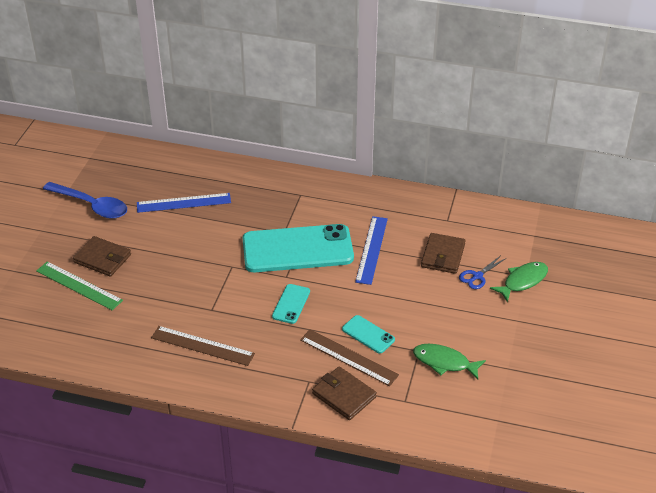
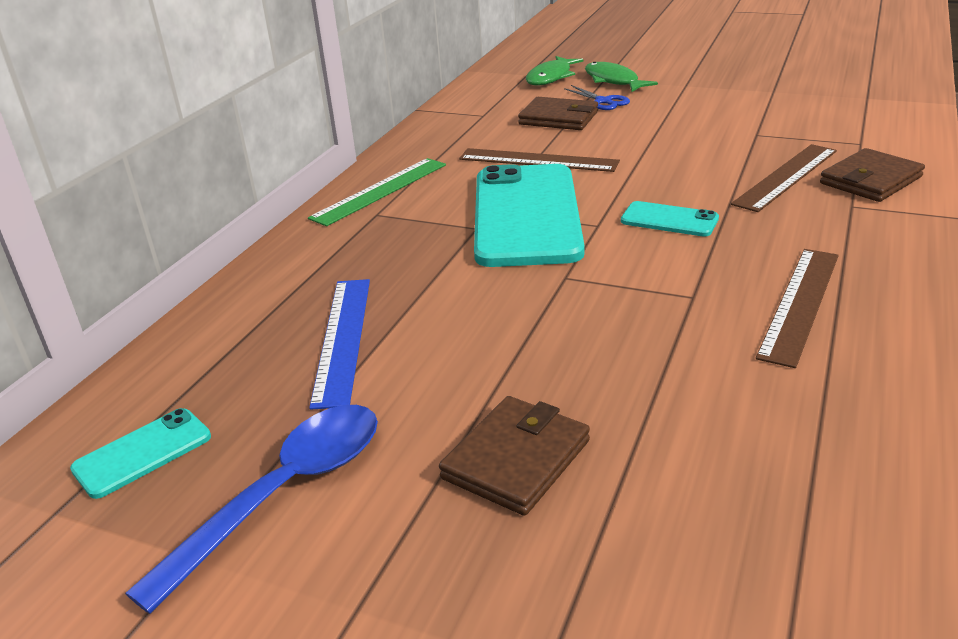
camera: 80 degrees left, 10 degrees down
(79, 285) = (622, 499): green ruler -> green ruler (380, 191)
(368, 334) = (731, 164): turquoise phone -> turquoise phone (142, 453)
(371, 249) = (538, 160): blue ruler -> brown ruler
(444, 362) = (775, 120): green fish -> green fish (551, 77)

